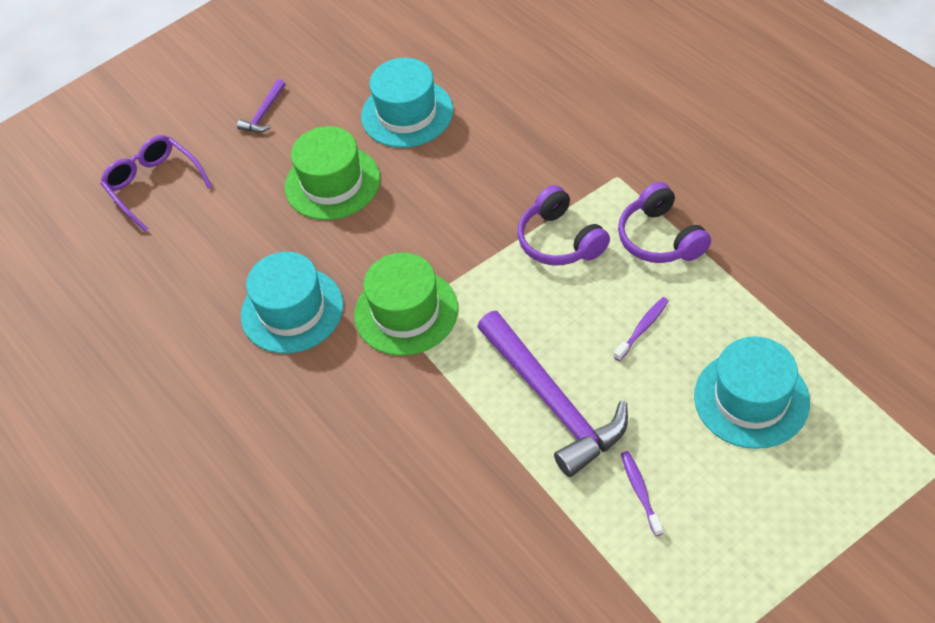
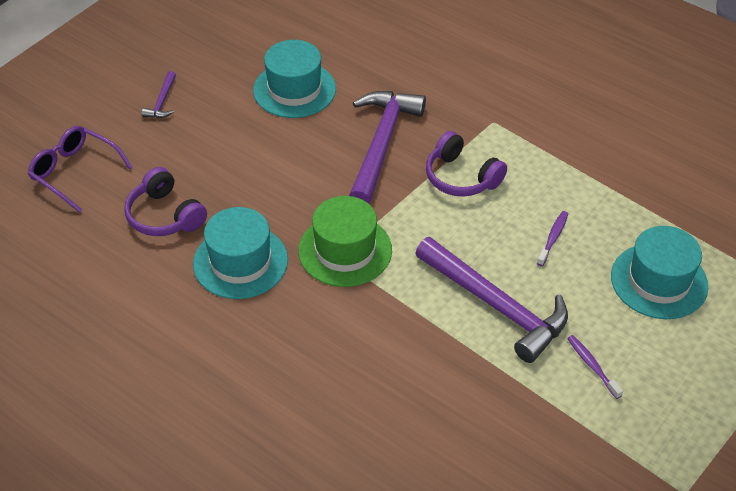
camera: 20 degrees left, 5 degrees down
(332, 183) = (244, 153): green hat -> none
(483, 190) = (381, 144): none -> purple hammer
(660, 238) = (544, 166): purple headphones -> purple headphones (164, 216)

